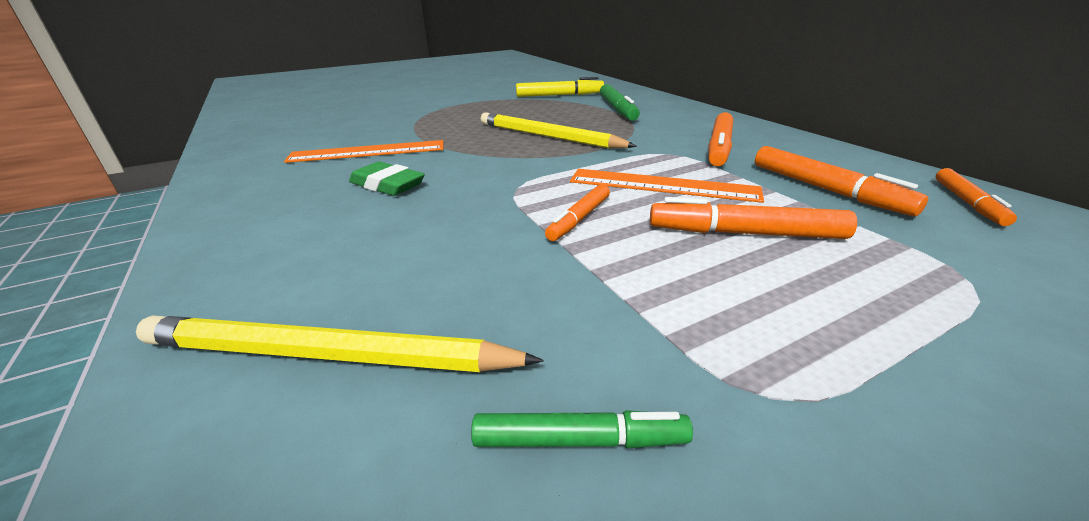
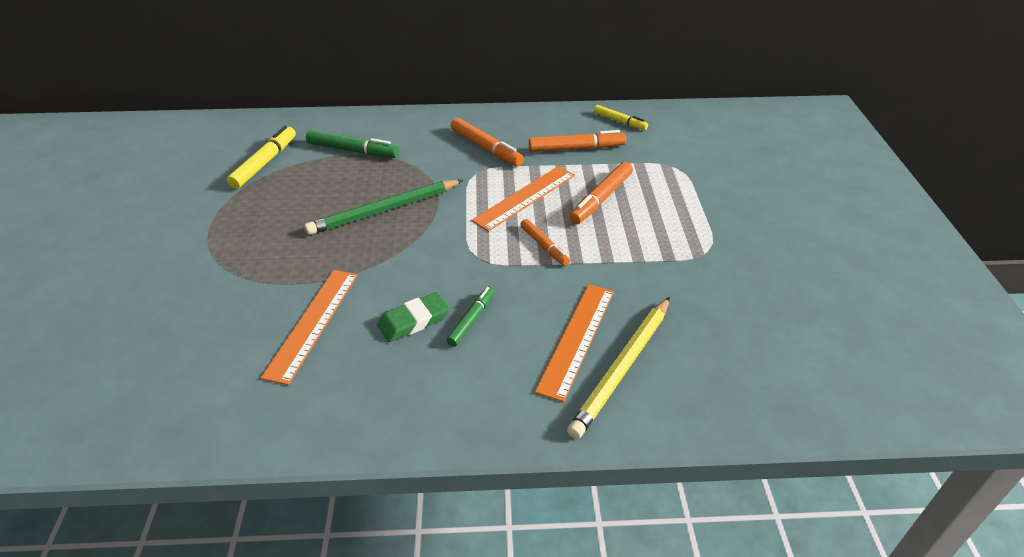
camera: 65 degrees left, 10 degrees up
(391, 289) = (576, 339): none -> orange ruler
(548, 136) = (384, 210): yellow pencil -> green pencil
(580, 440) = (706, 304): green marker -> green marker (471, 320)
(968, 203) = (620, 121): orange marker -> yellow marker

